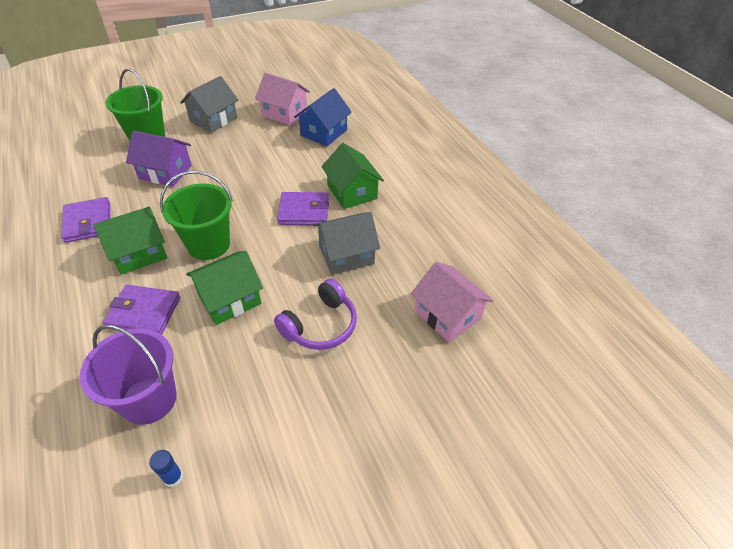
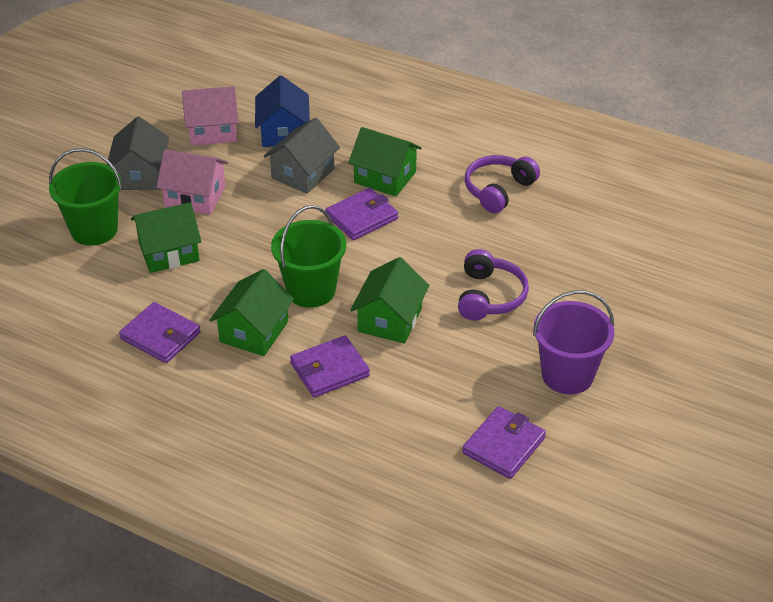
camera: 35 degrees left, 5 degrees down
(149, 399) = (421, 417): purple bucket -> purple bucket (567, 375)
(165, 172) = (169, 252): purple house -> green house
(173, 477) = (503, 445): blue glue stick -> purple wallet
(346, 255) = (446, 233): grey house -> grey house (303, 173)
(422, 243) = (498, 190): none -> purple headphones
(447, 314) = (578, 235): pink house -> pink house (195, 197)

